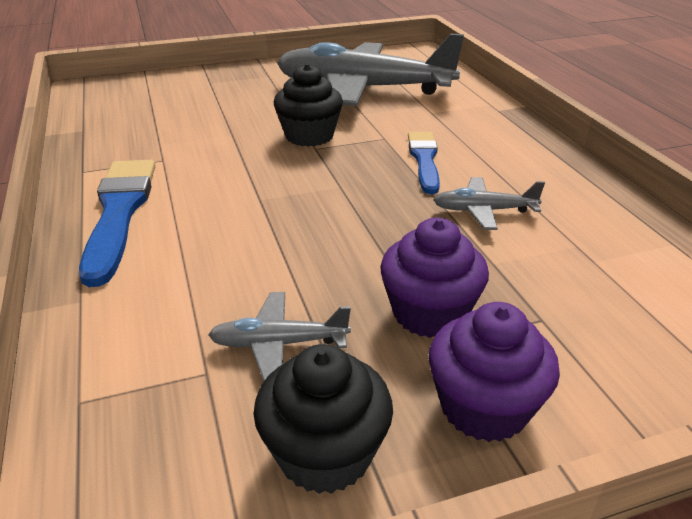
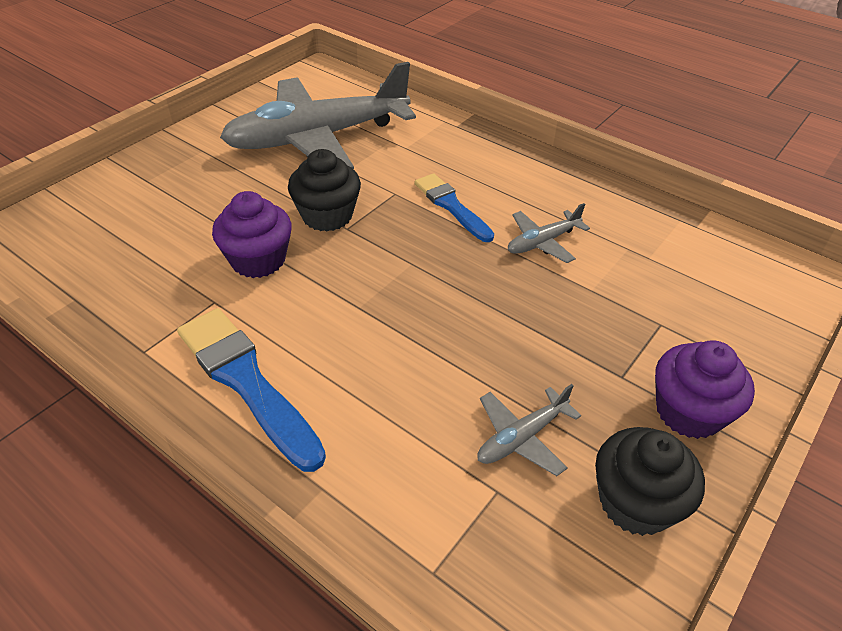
camera: 35 degrees left, 10 degrees up
(429, 313) = (592, 355): purple cupcake -> purple cupcake (258, 260)

